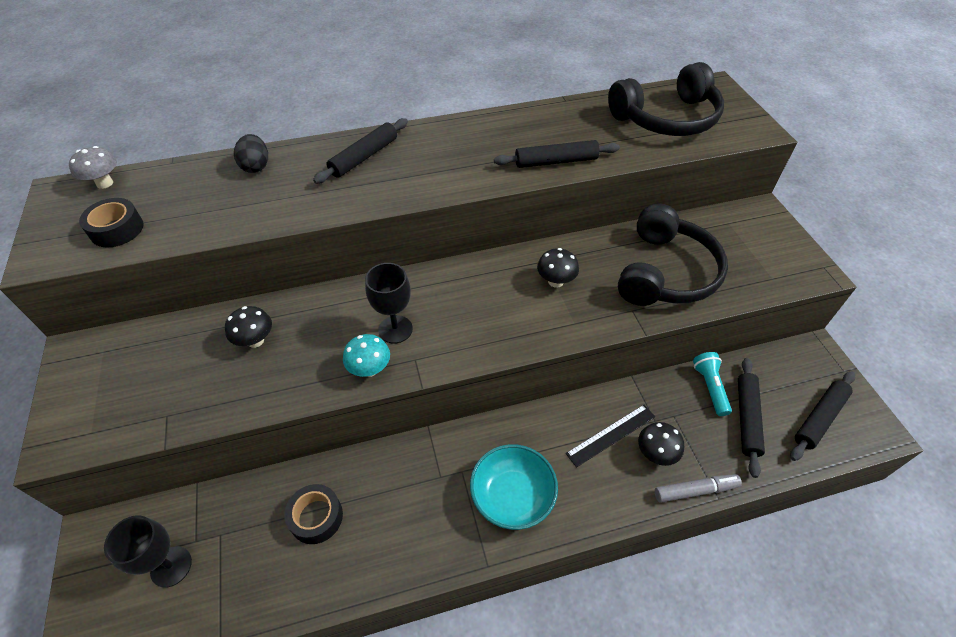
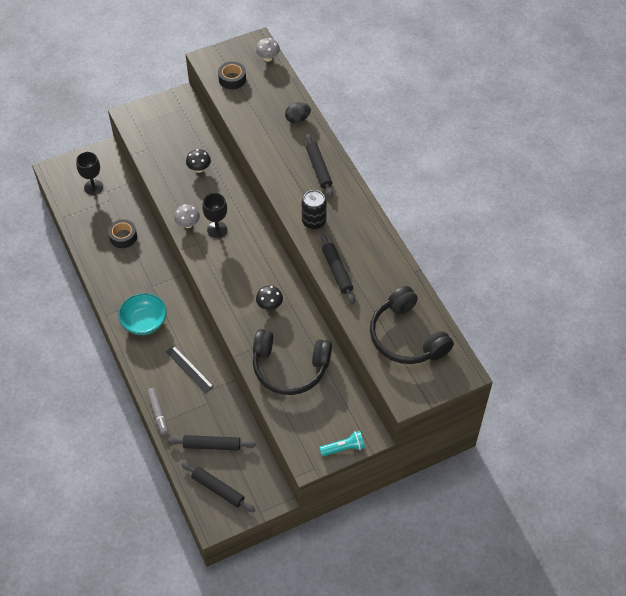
camera: 80 degrees right, 5 degrees up
(364, 157) = (319, 168): black rolling pin -> black rolling pin turned 45 degrees clockwise
(370, 369) = (188, 224): turquoise mushroom -> grey mushroom
(461, 172) = (314, 221): none -> black can
(655, 454) = (179, 392): black mushroom -> none
(709, 387) = (232, 425): turquoise flashlight -> turquoise flashlight (343, 448)

